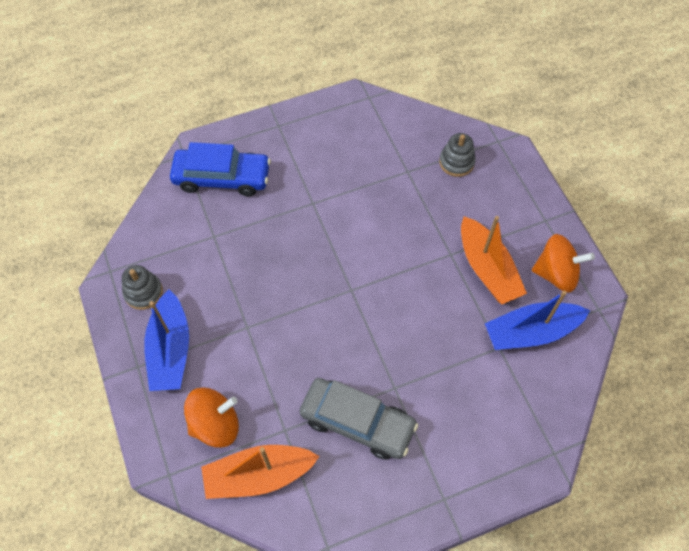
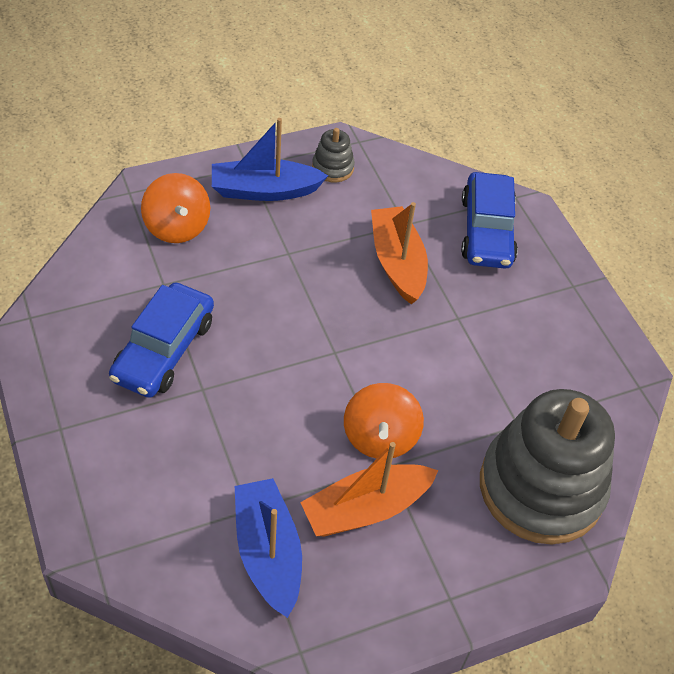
camera: 85 degrees right, 10 degrees down
(259, 475) = (117, 261): orange boat -> orange boat (397, 263)
(357, 422) = (164, 350): grey car -> blue car
(456, 162) = (541, 487): grey stacking toy -> grey stacking toy, size x2.42
(556, 274) = (359, 599): orange spinning top -> orange spinning top (380, 437)

